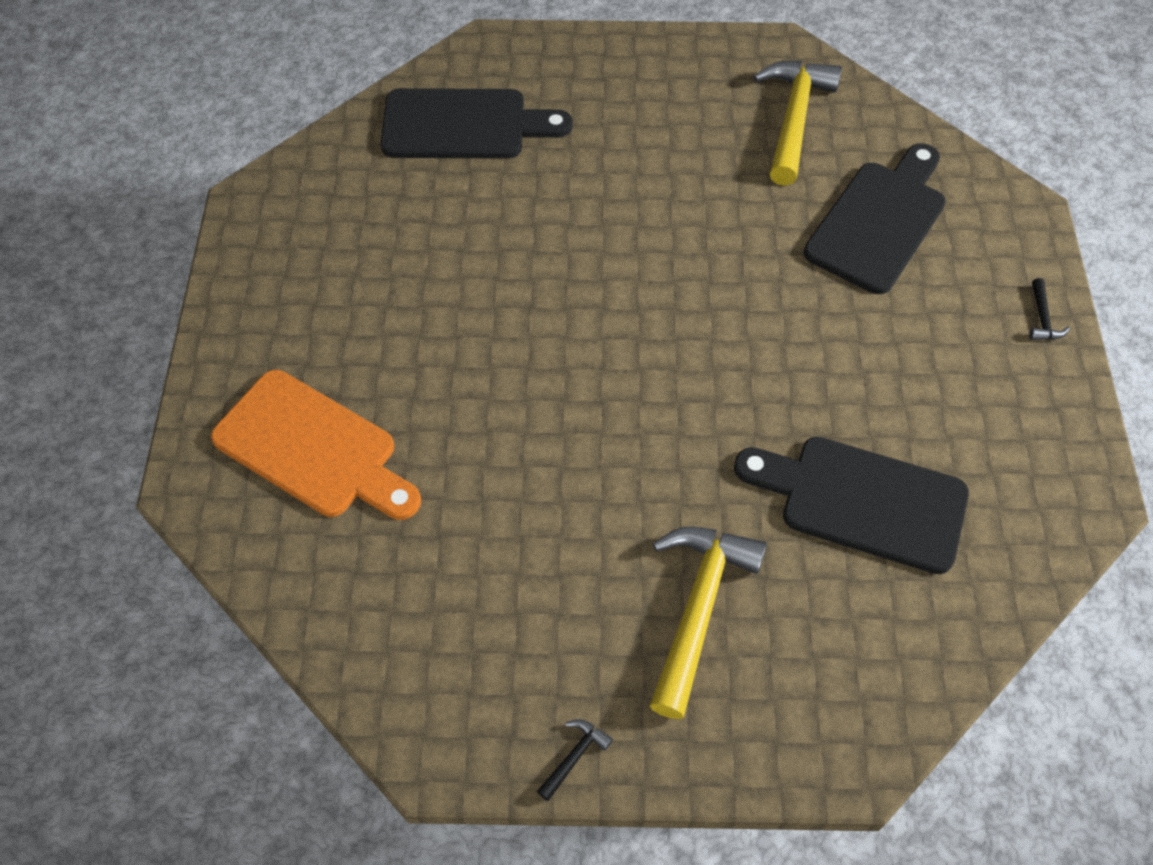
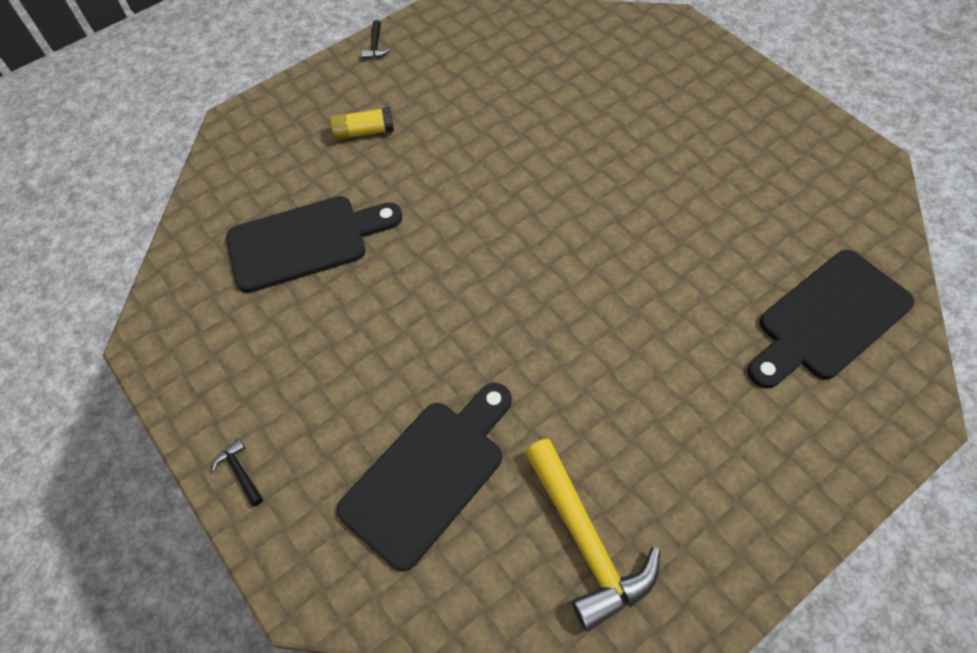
camera: 145 degrees right, 0 degrees up
(313, 448) = (640, 72): orange cutting board -> none
(698, 608) = (364, 132): yellow hammer -> yellow glue stick
(879, 221) = (429, 475): black cutting board -> black cutting board turned 135 degrees counterclockwise

